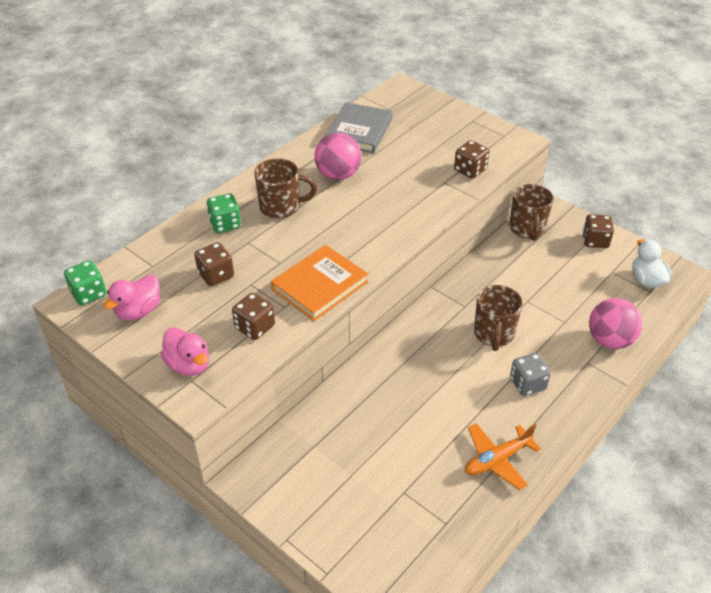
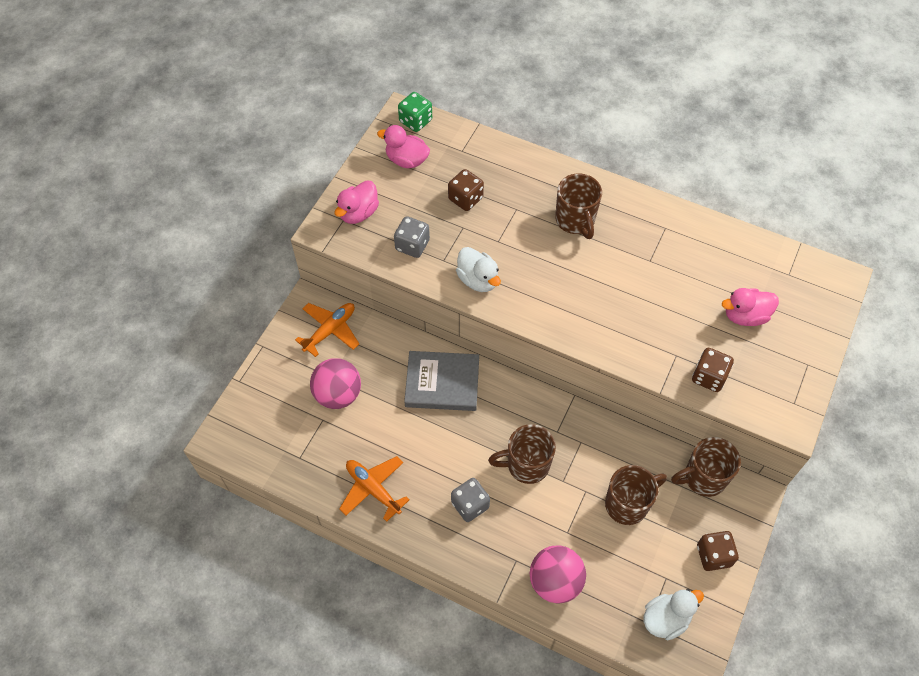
camera: 75 degrees right, 15 degrees up
(225, 224) = (534, 184): green dice -> none
(255, 327) = (412, 245): brown dice -> grey dice
(291, 465) = (330, 330): none -> orange plane
(319, 286) = (478, 280): orange book -> white duck
(338, 175) = (645, 255): pink ball -> pink ball (338, 394)
(359, 131) = (731, 256): grey book -> grey book (442, 383)
(419, 138) = (745, 316): none -> pink duck
(543, 278) = (628, 504): none -> brown mug

